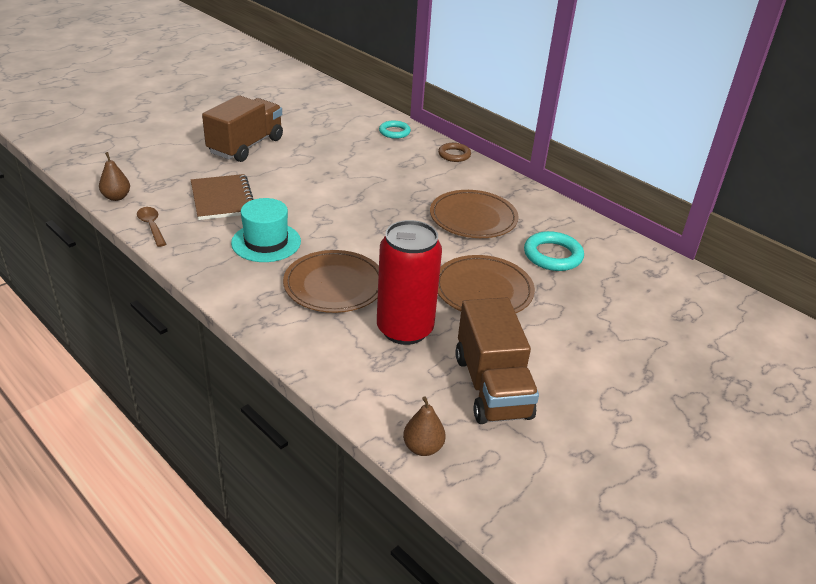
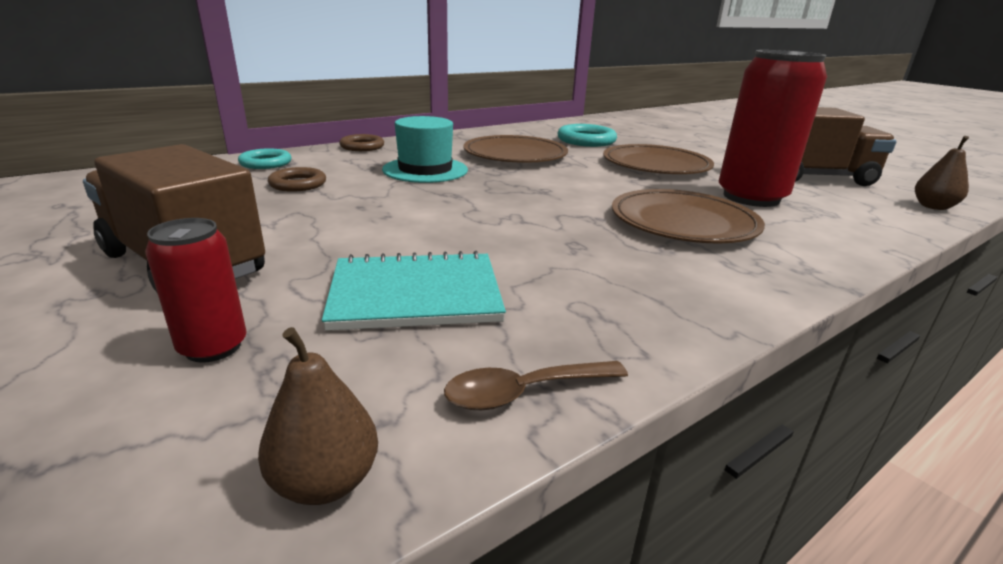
camera: 80 degrees left, 10 degrees down
(182, 167) = (213, 347): none -> red can
(222, 199) = (415, 294): brown notebook -> turquoise notebook
(266, 242) = (582, 259): turquoise hat -> turquoise hat (425, 170)
(358, 149) = (298, 184): none -> brown ring

